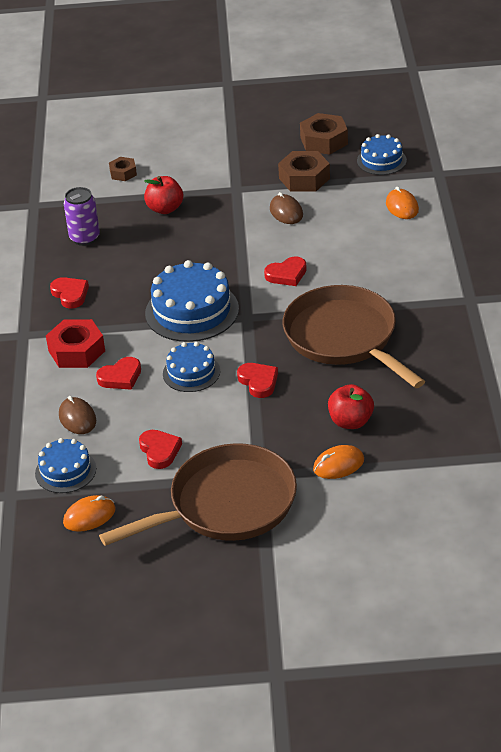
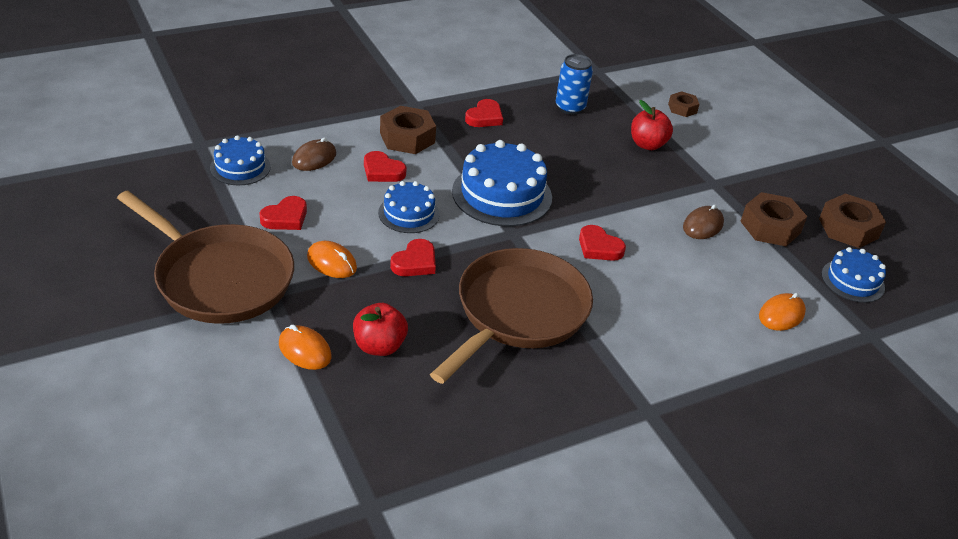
camera: 60 degrees right, 0 degrees up
(76, 351) = (407, 138): red nut -> brown nut
(84, 238) = (570, 108): purple can -> blue can
(89, 516) = (183, 194): orange mouse -> orange mouse (331, 262)

